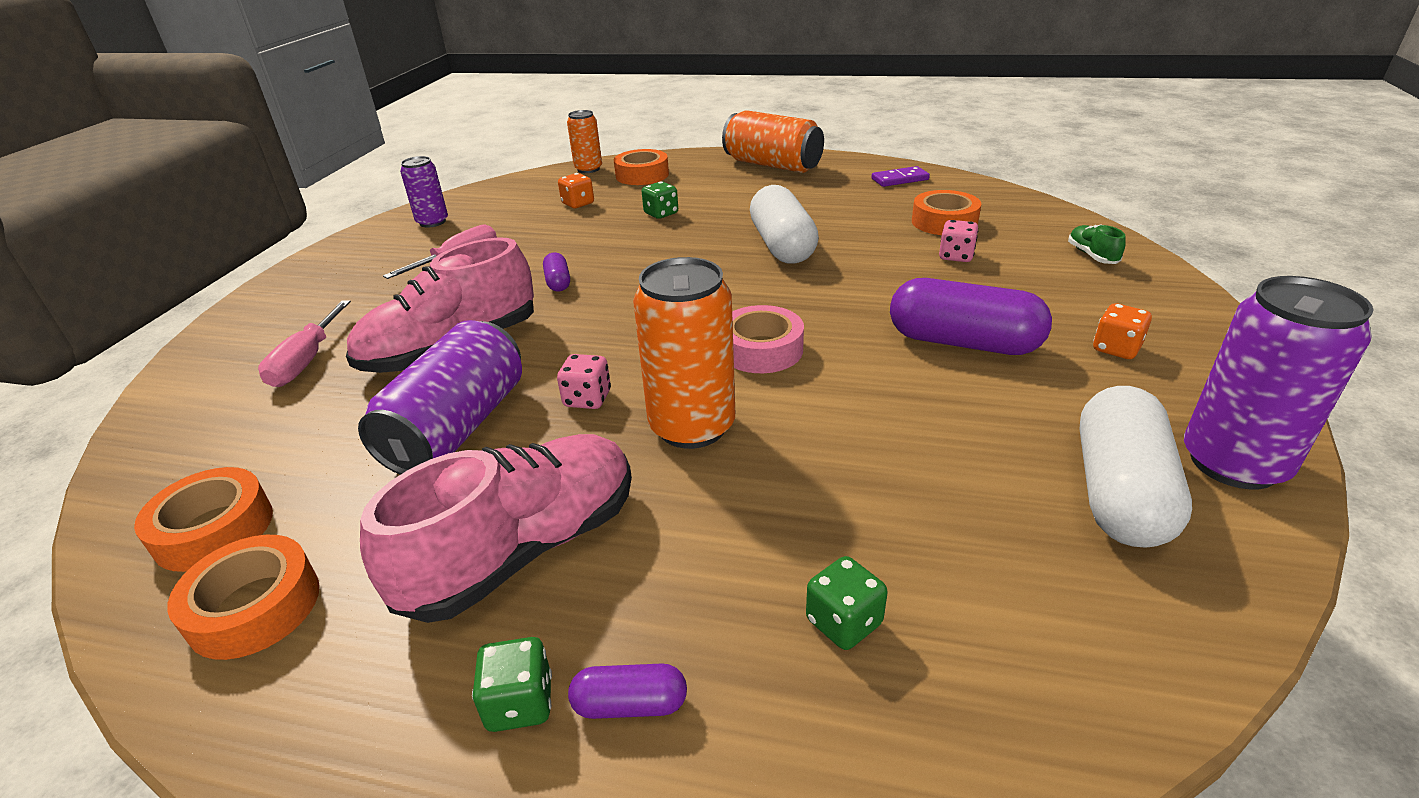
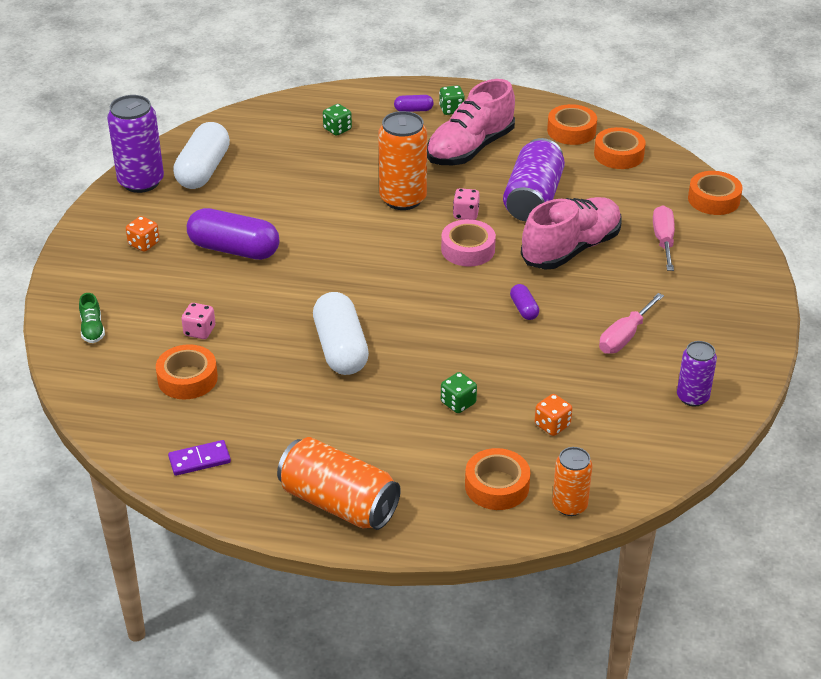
camera: 175 degrees right, 5 degrees up
(150, 427) = (713, 199): none -> orange tape
(761, 350) = (363, 246): pink tape -> pink tape (468, 249)

